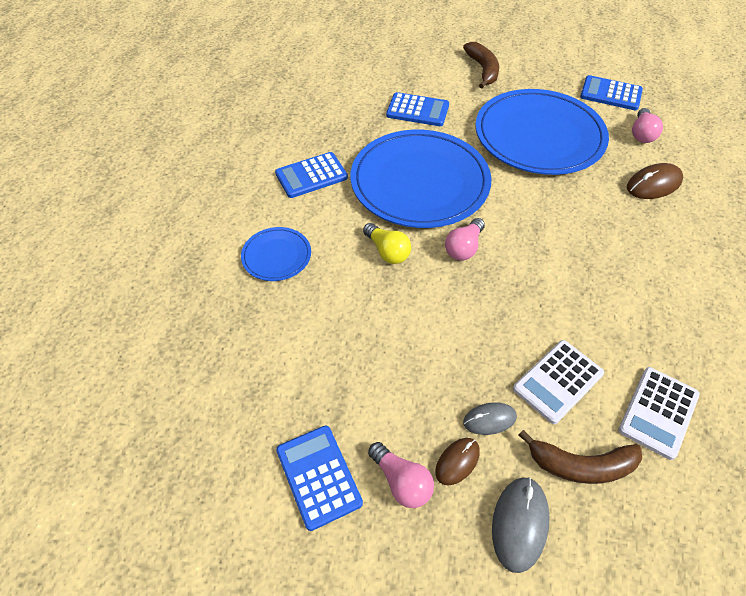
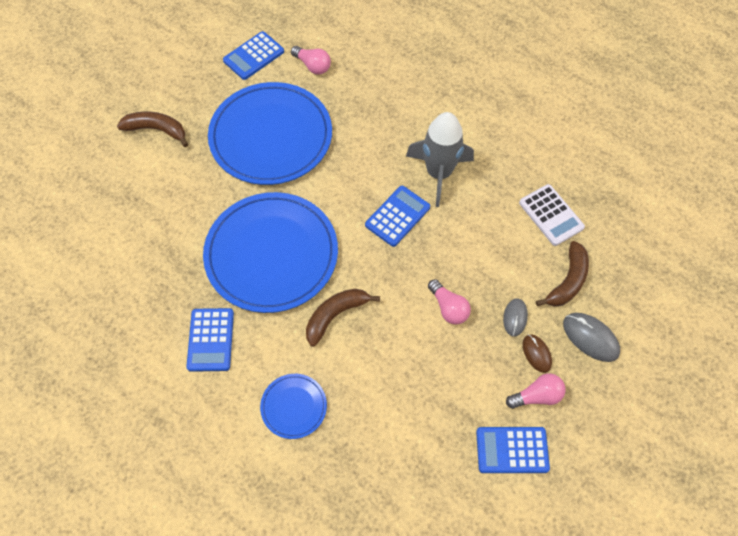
camera: 65 degrees left, 10 degrees up
(387, 251) = (335, 315): yellow light bulb -> brown banana
(417, 110) = (178, 211): blue calculator -> blue calculator (397, 216)
(464, 248) = (361, 257): pink light bulb -> pink light bulb (448, 308)
(558, 381) = (505, 259): white calculator -> none
(614, 276) = (438, 173): none -> grey rocket
(653, 184) = (368, 93): brown mouse -> none

